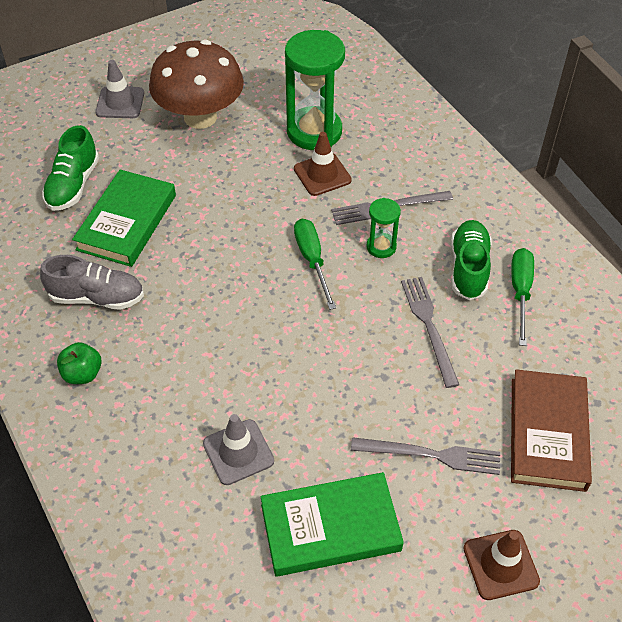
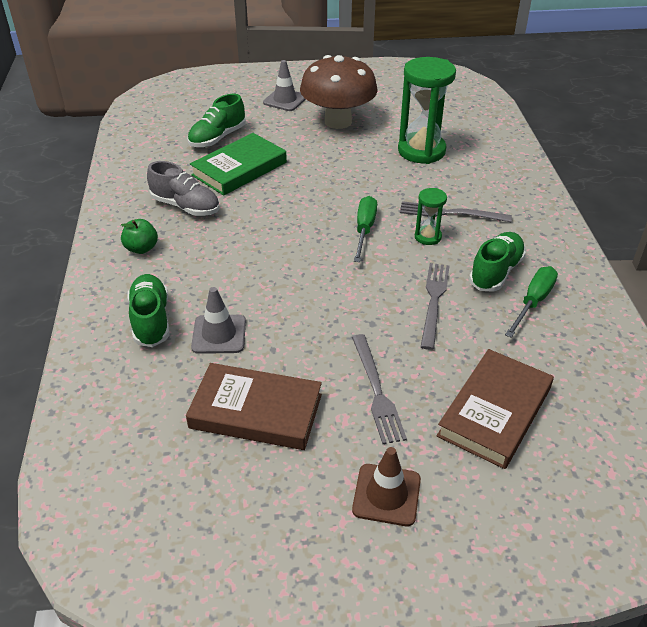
camera: 25 degrees right, 10 degrees down
(154, 464) = (151, 320): none -> green shoe
(322, 174) = (409, 179): brown traffic cone -> none
(330, 528) = (256, 411): green book -> brown book
(431, 455) = (376, 391): grey fork -> grey fork turned 45 degrees clockwise

